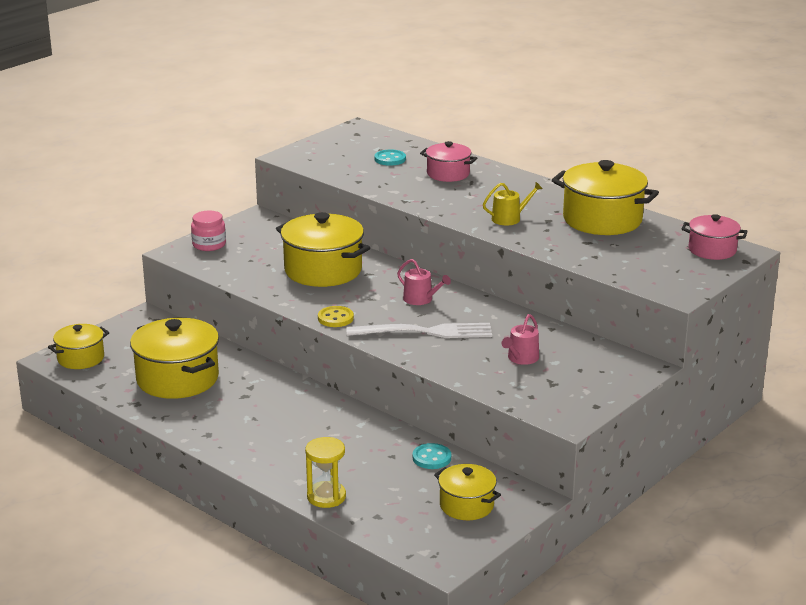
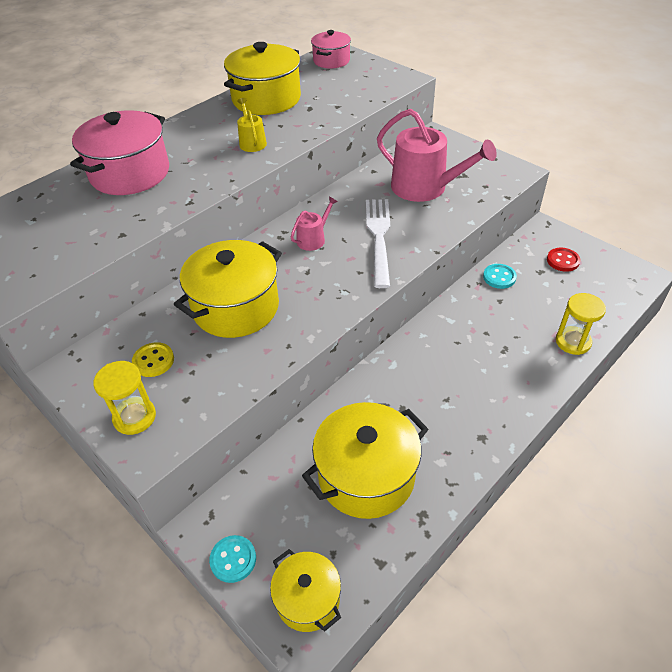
camera: 85 degrees left, 20 degrees up
(209, 245) = (134, 417): pink jar -> yellow hourglass
(335, 318) = (348, 296): yellow button -> yellow button (153, 361)
(390, 159) = (68, 211): turquoise button -> turquoise button (233, 559)
(448, 174) = (130, 173): pink pot -> pink pot, size x1.72
(466, 505) = (562, 261): yellow pot -> red button
(521, 358) = (425, 187): pink watering can -> pink watering can, size x2.09

